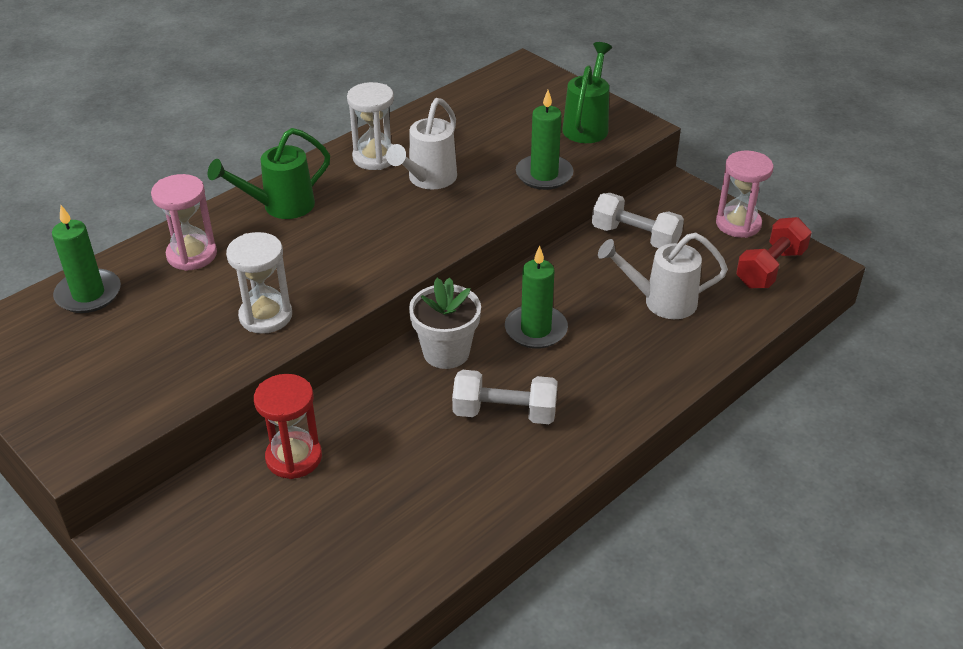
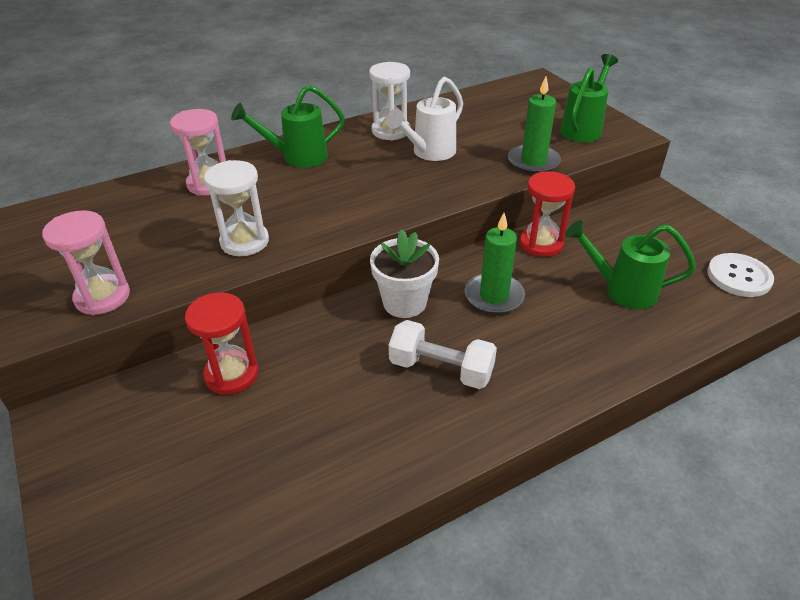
camera: 15 degrees right, 0 degrees up
(88, 294) = (112, 202): green candle -> none
(569, 264) = (541, 244): none -> red hourglass
(635, 237) = (609, 229): white dumbbell -> none
(660, 302) = (621, 290): white watering can -> green watering can
(738, 224) = (711, 232): pink hourglass -> pink hourglass (102, 297)
(770, 268) = (739, 277): red dumbbell -> white button

